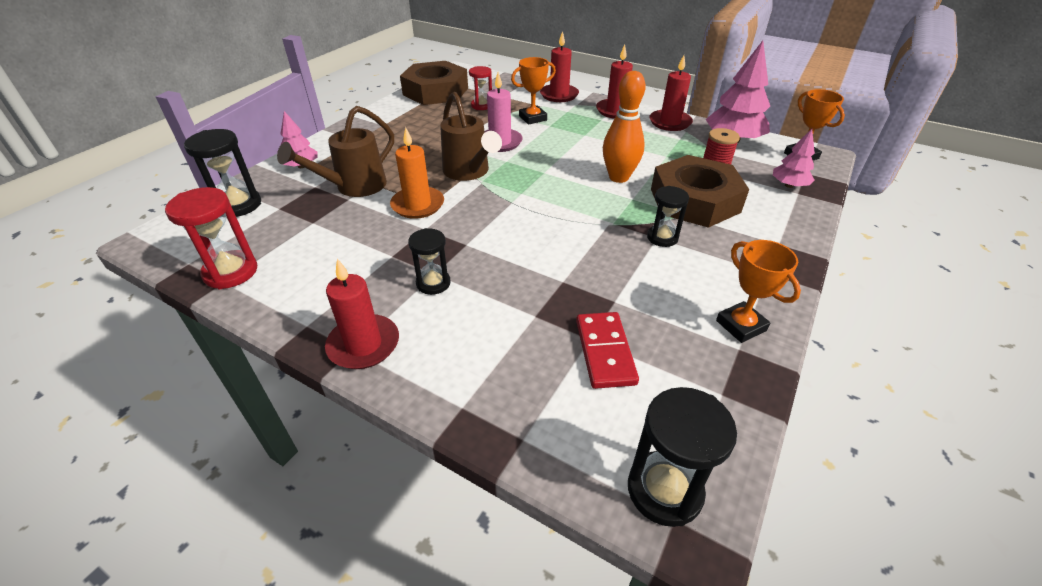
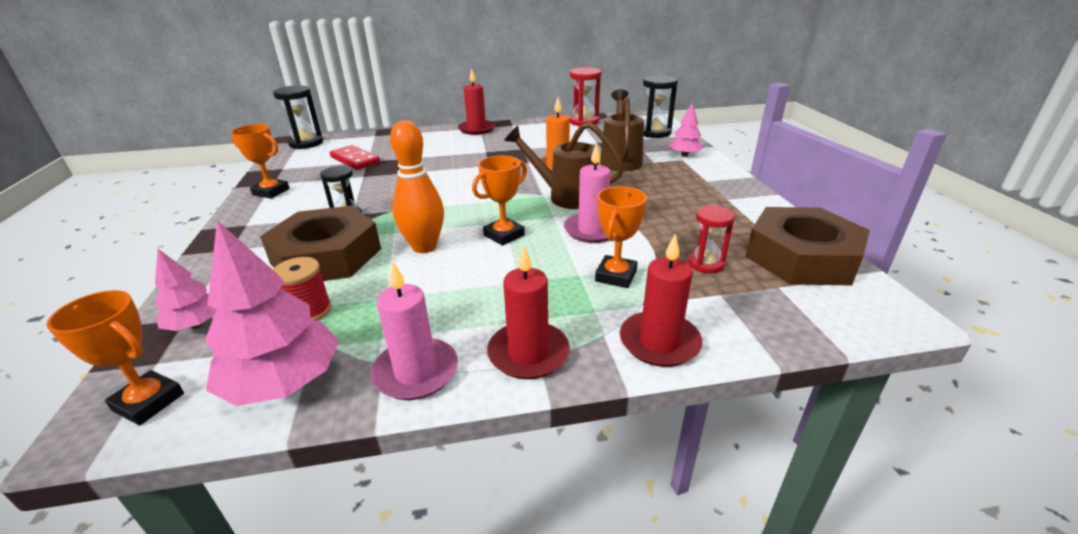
camera: 140 degrees right, 10 degrees down
(433, 283) = (479, 149): black hourglass -> none
(557, 163) = (504, 235): none -> orange trophy
(670, 122) = (416, 372): red candle -> pink candle

